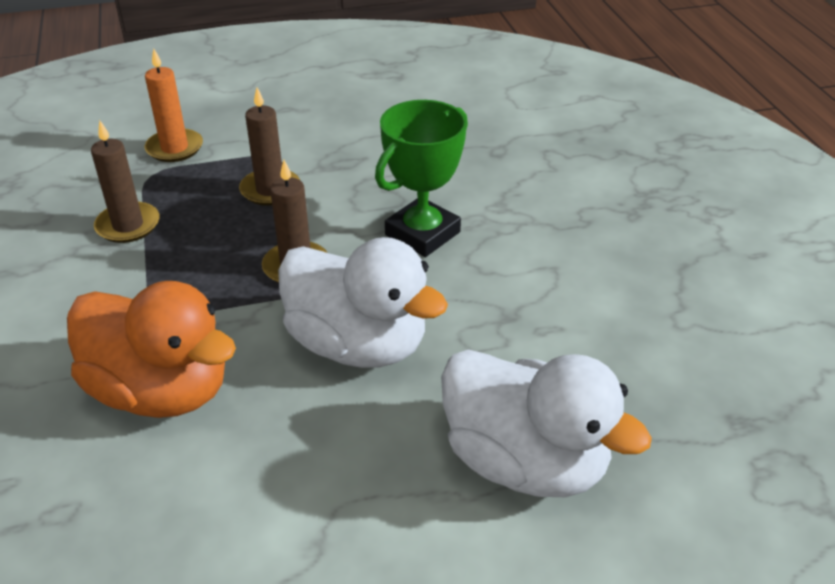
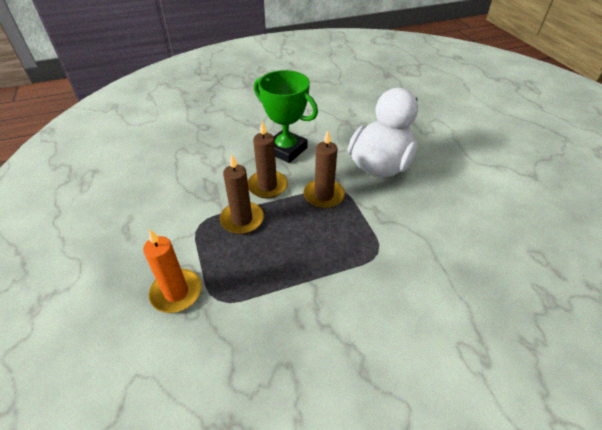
camera: 95 degrees left, 5 degrees up
(128, 225) = (290, 296): brown candle -> brown candle (267, 186)
(161, 391) = (442, 235): orange duck -> none
(525, 461) = (428, 117): white duck -> none

